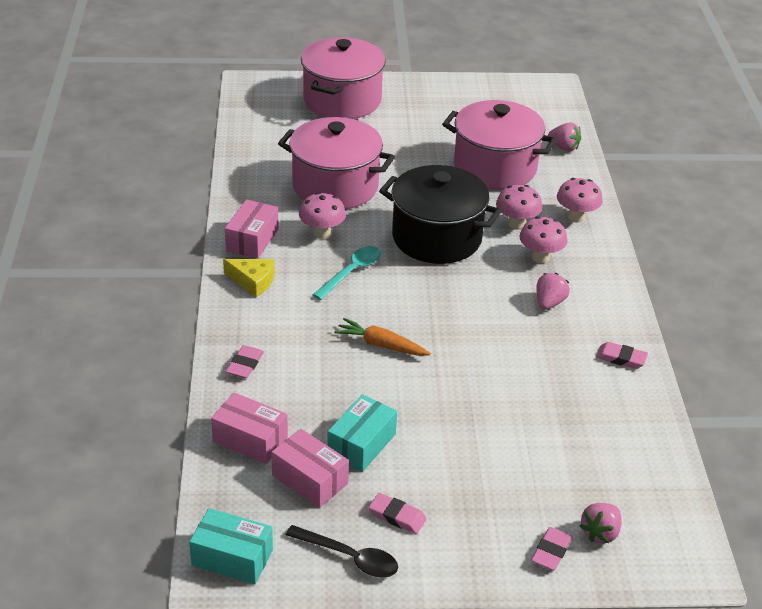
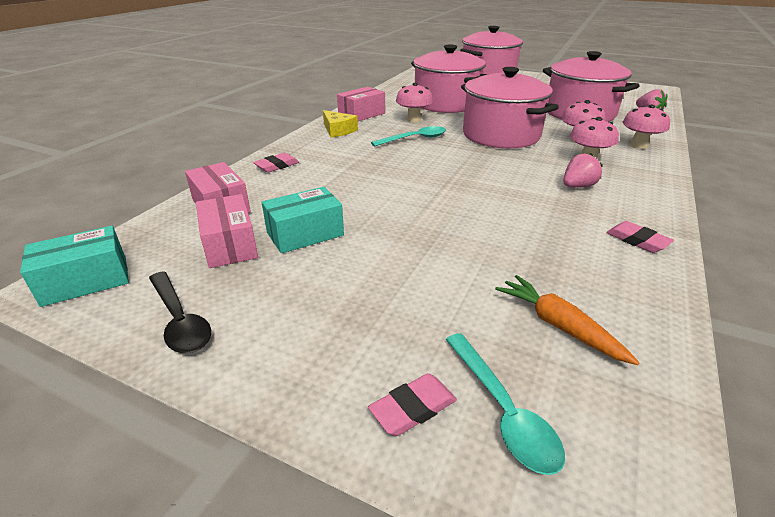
camera: 30 degrees right, 5 degrees down
(232, 557) = (85, 281): turquoise box -> turquoise box turned 75 degrees counterclockwise
(381, 345) = (395, 178): orange carrot -> orange carrot (559, 326)
(397, 516) = (270, 300): pink eraser -> none
(436, 238) = (501, 135): black pot -> pink pot
(600, 533) = (503, 411): pink strawberry -> turquoise spoon

